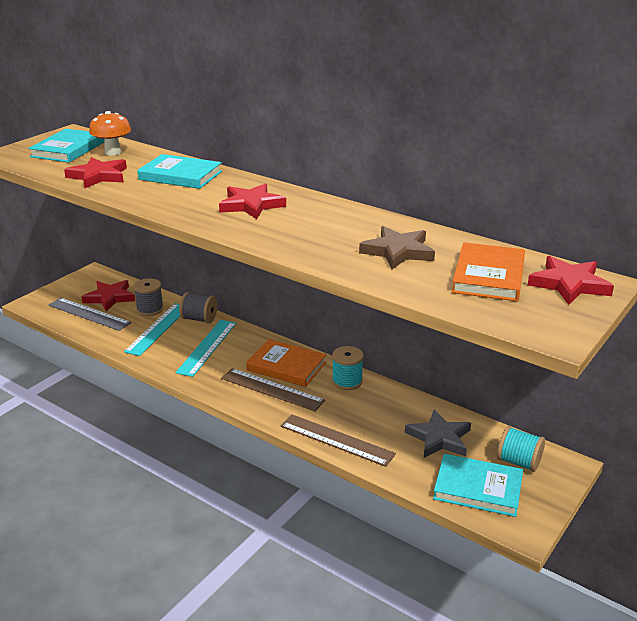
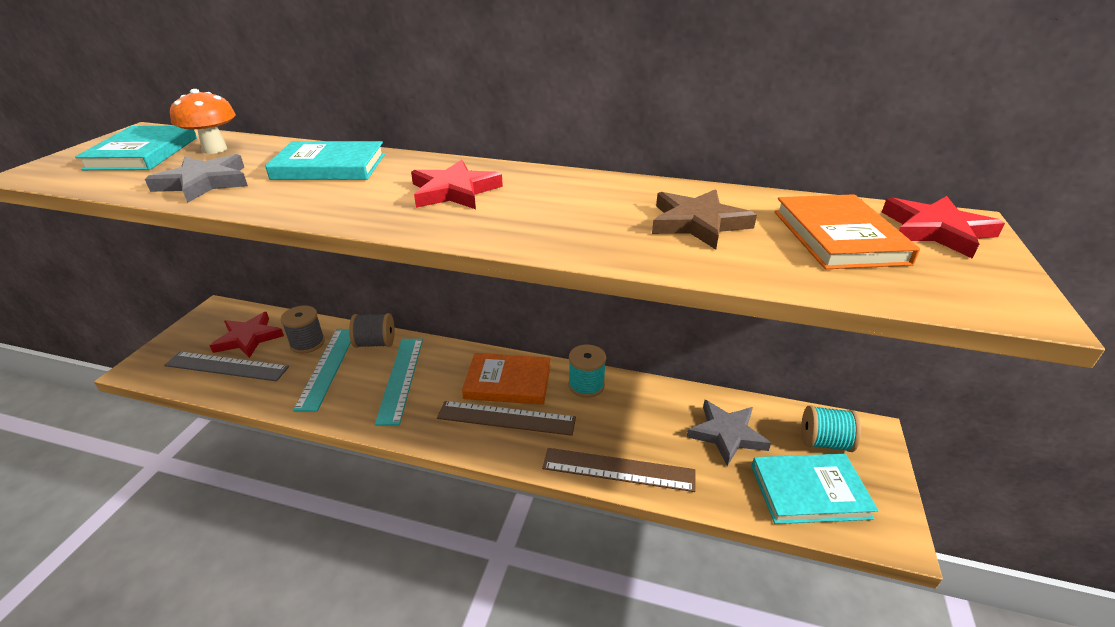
camera: 20 degrees left, 5 degrees up
(98, 176) = (204, 183): red star -> grey star

